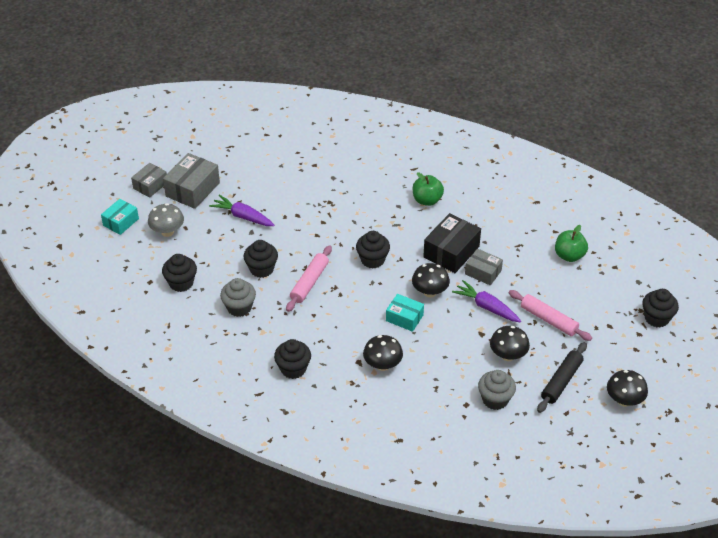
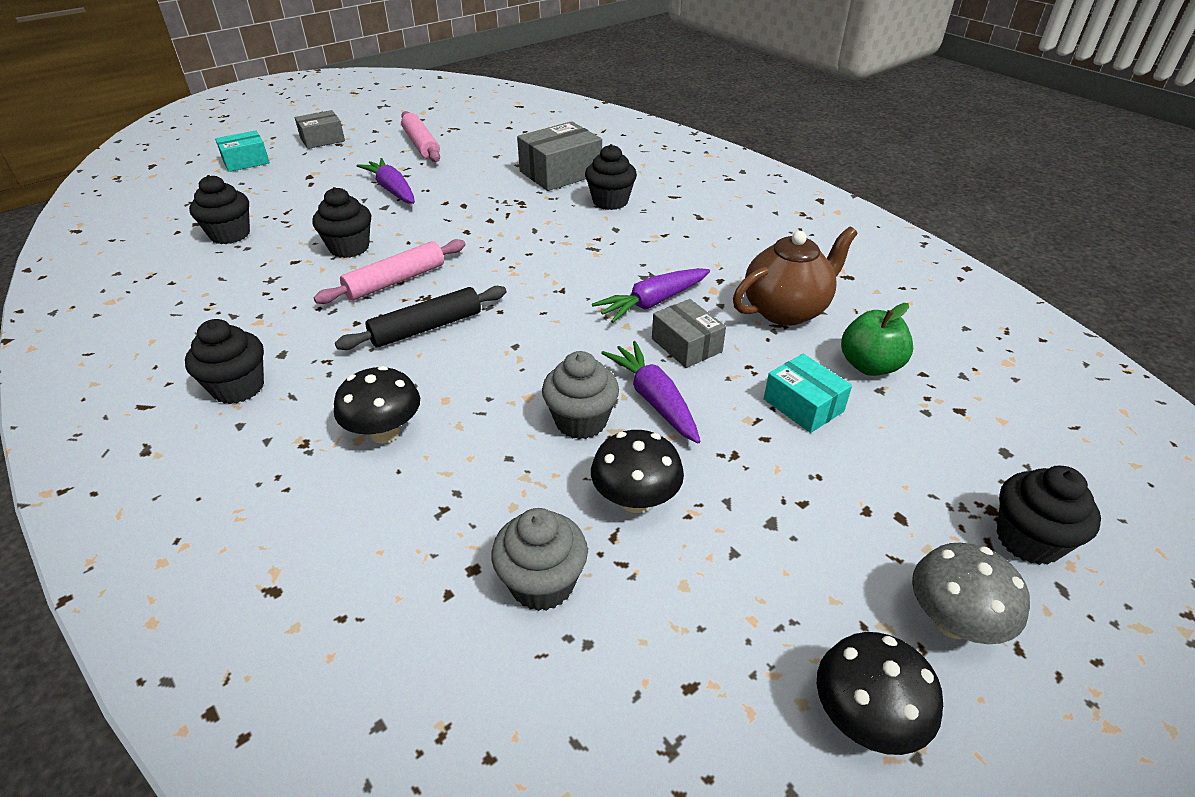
camera: 25 degrees right, 5 degrees down
(167, 232) = (284, 182): grey mushroom -> grey mushroom (952, 622)
(192, 189) = (364, 153): grey box -> grey box (560, 173)
(239, 307) = (265, 282): grey cupcake -> grey cupcake (581, 421)
(372, 260) = (517, 279): black cupcake -> black cupcake (610, 201)
(404, 318) = (493, 371): turquoise box -> turquoise box (803, 405)
(427, 200) = (664, 233): green apple -> none
(430, 292) = (570, 347): black mushroom -> none
(451, 252) = (652, 303): black box -> purple carrot
(517, 235) = (786, 310): none -> brown teapot
(548, 320) = (766, 461): pink rolling pin -> pink rolling pin (421, 145)
(561, 381) = (721, 601): black rolling pin -> black rolling pin (426, 328)

